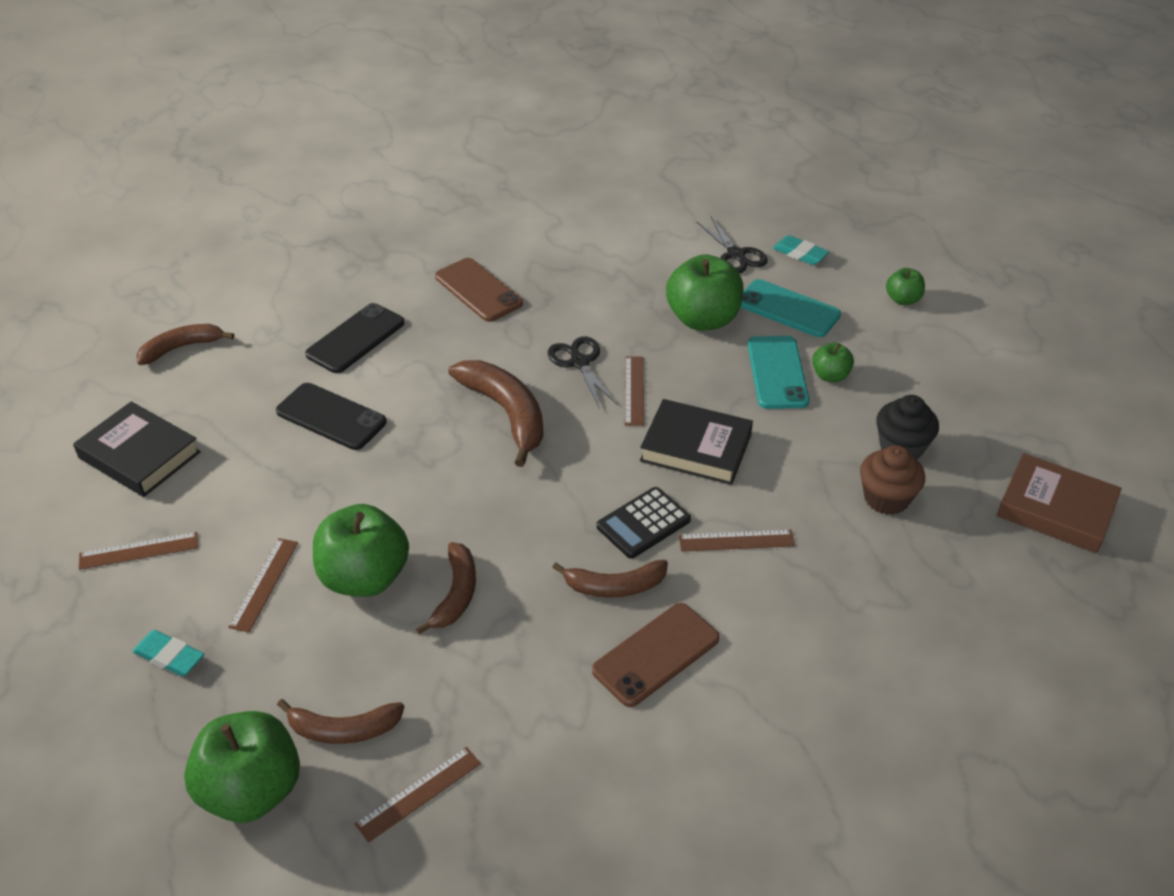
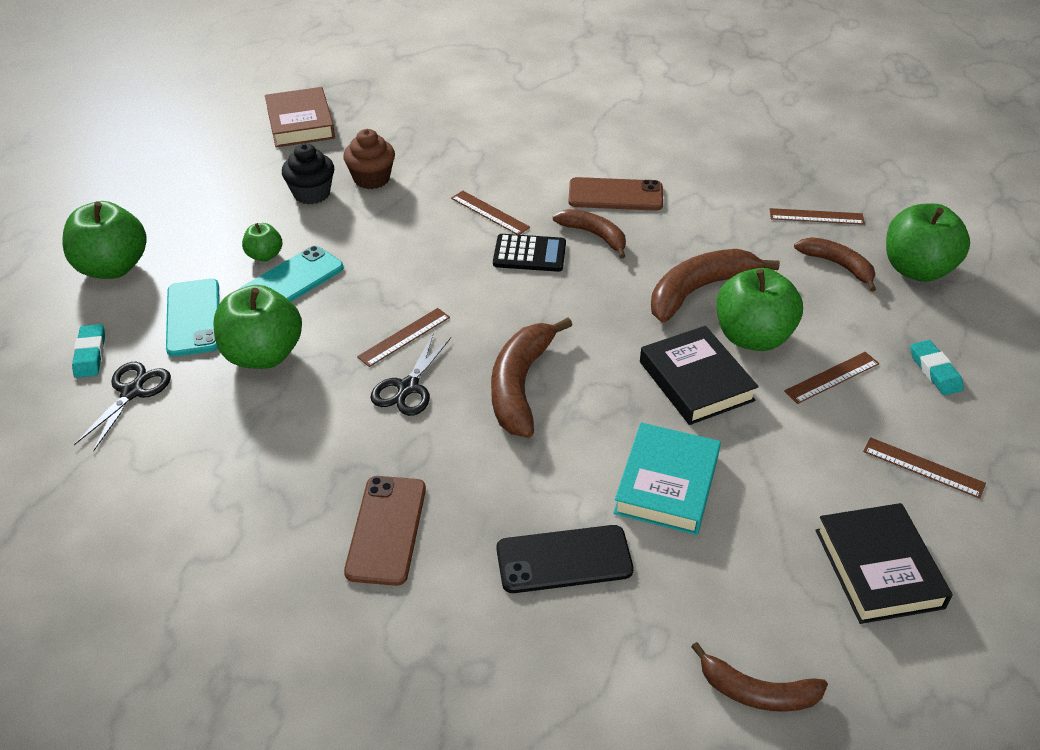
camera: 135 degrees left, 0 degrees up
(331, 417) = (667, 484): black phone -> turquoise book
(456, 594) = (699, 290): brown banana -> brown banana, size x1.56
(696, 448) = (428, 272): black book -> black book (696, 381)
(902, 300) = (113, 267): green apple -> green apple, size x1.98

